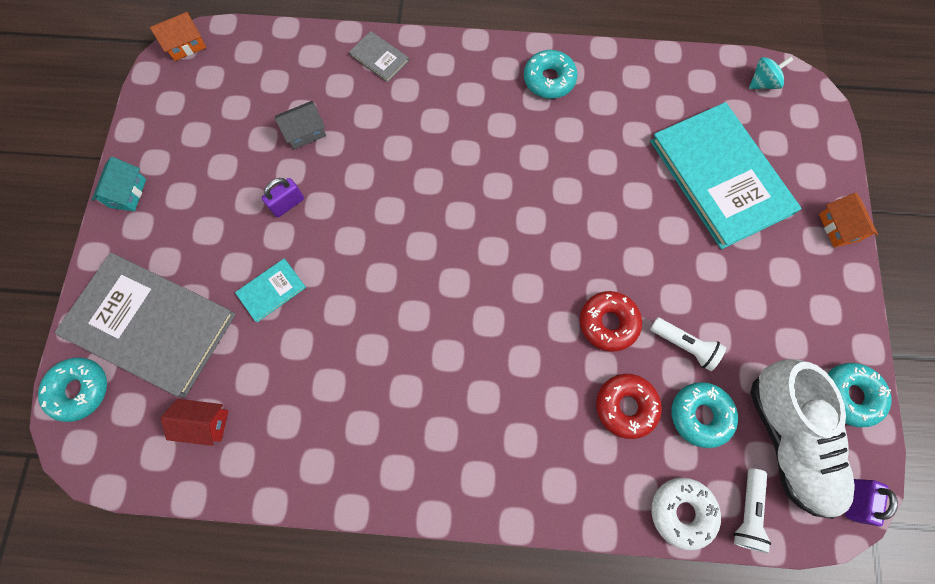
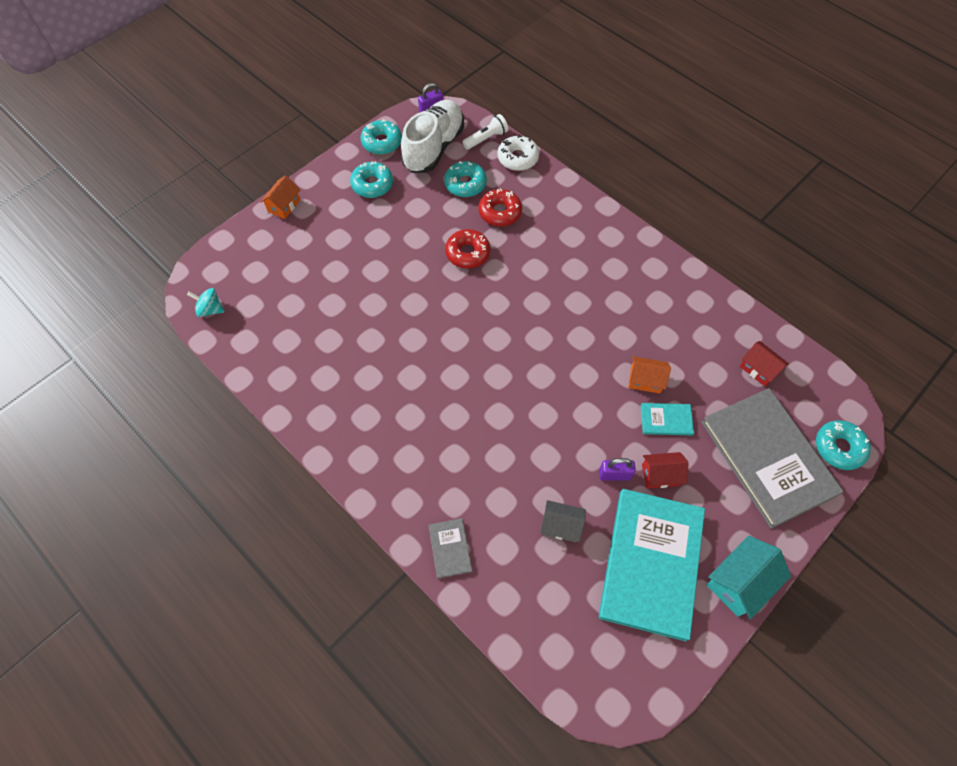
camera: 140 degrees left, 10 degrees down
(127, 193) = (739, 582): turquoise house -> turquoise house, size x1.51
(186, 45) = (610, 708): orange house -> orange house (645, 380)
(246, 233) = (660, 475): none -> red house
(549, 80) = (342, 423): turquoise donut -> turquoise donut (372, 184)
(684, 345) = (438, 215): white flashlight -> none
(720, 176) = (311, 277): turquoise book -> turquoise book (651, 563)

